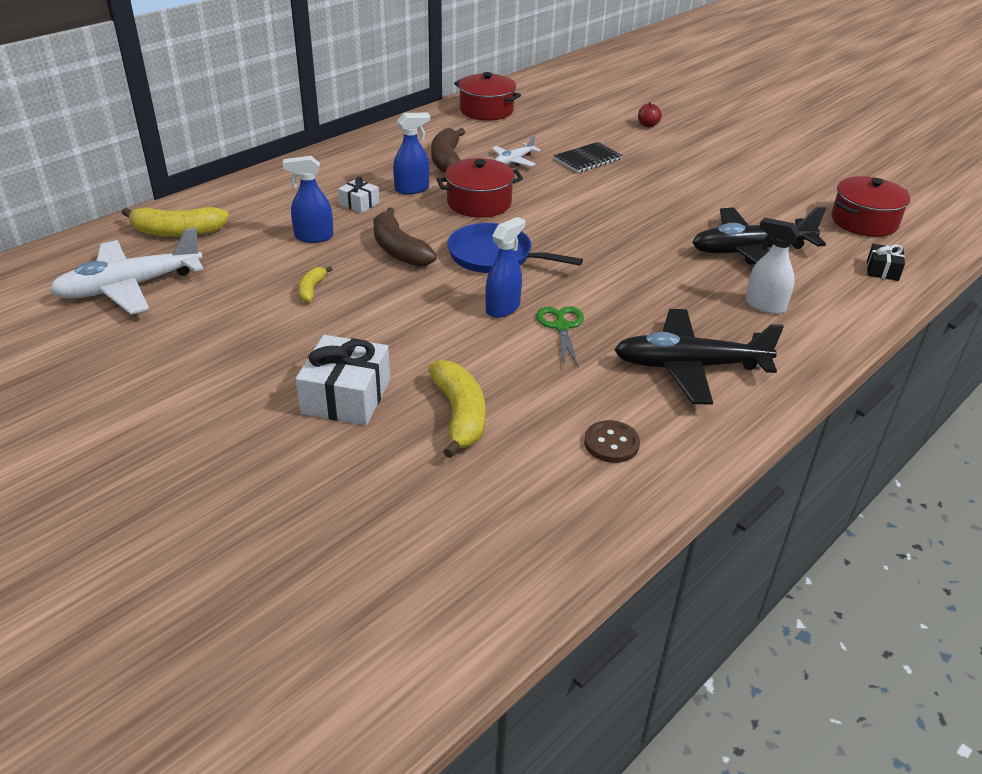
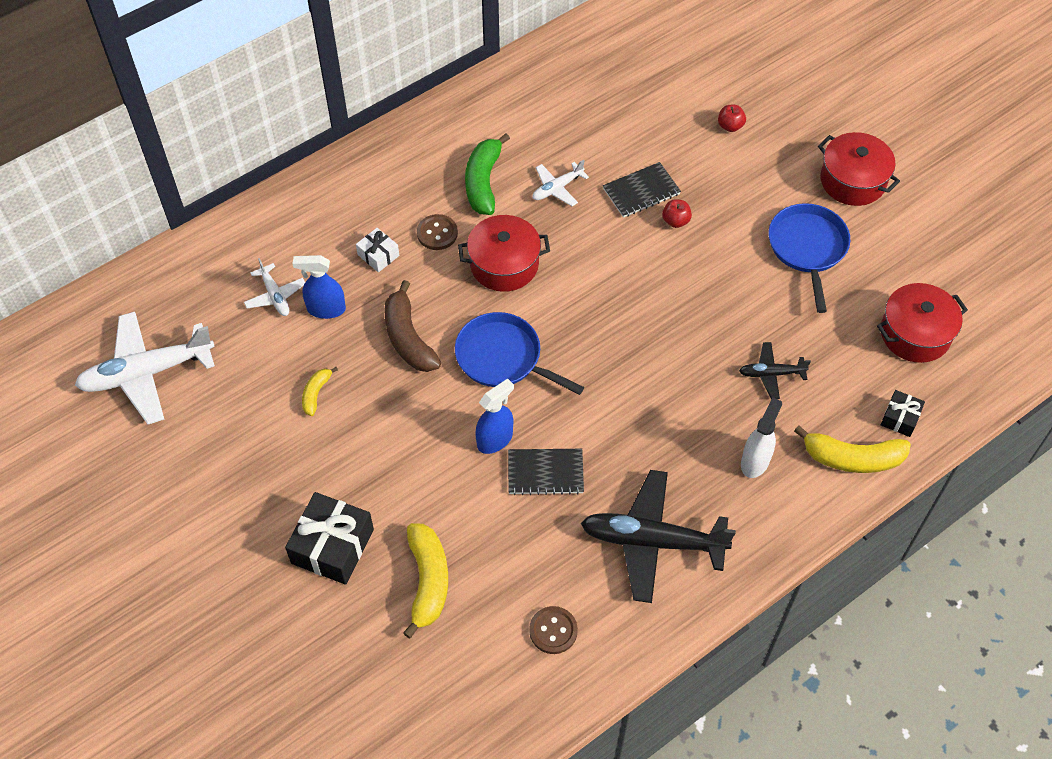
camera: 10 degrees right, 20 degrees up
(177, 232) = (192, 289): yellow banana -> yellow banana (852, 458)
(261, 232) = (275, 296): none -> white plane
(346, 396) = (332, 546): white gift -> black gift
(412, 189) = (437, 233): blue spray bottle -> brown button
(447, 160) = (483, 182): brown banana -> green banana
(486, 110) = (547, 81): red pot -> red pot (853, 180)
(561, 327) = (545, 472): green scissors -> black notebook
(624, 173) = (675, 221): none -> red apple
(744, 181) = (807, 248): none -> blue pan
(750, 251) = (771, 374): black plane -> black plane, size x0.49
(764, 305) = (755, 461): white spray bottle -> white spray bottle turned 75 degrees clockwise

